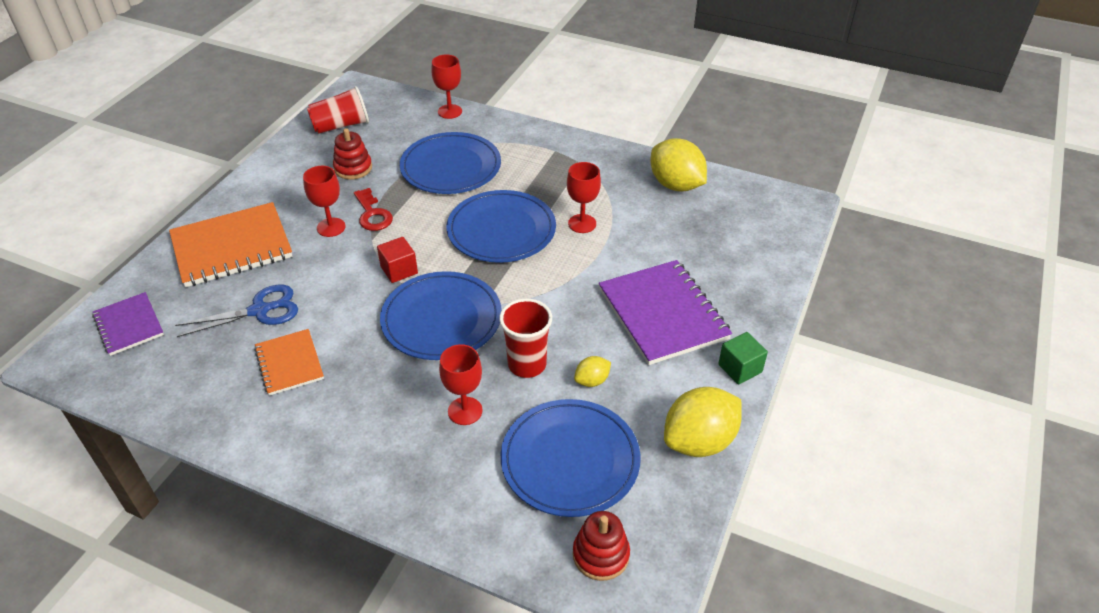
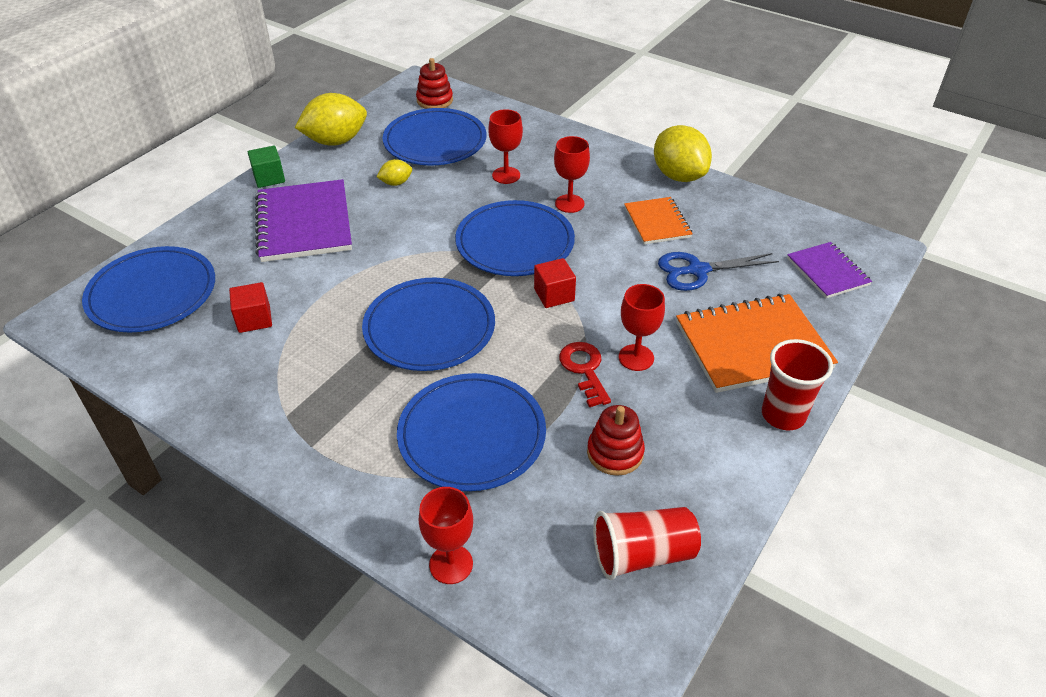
camera: 170 degrees left, 0 degrees up
(527, 364) = (446, 199): red cup -> red cup (783, 415)
(582, 223) = (332, 324): red goblet -> red goblet (569, 203)
(647, 220) = (254, 319): none -> red cube
(676, 185) = (185, 363): yellow lemon -> yellow lemon (678, 176)
(747, 230) = (152, 293): none -> blue plate

